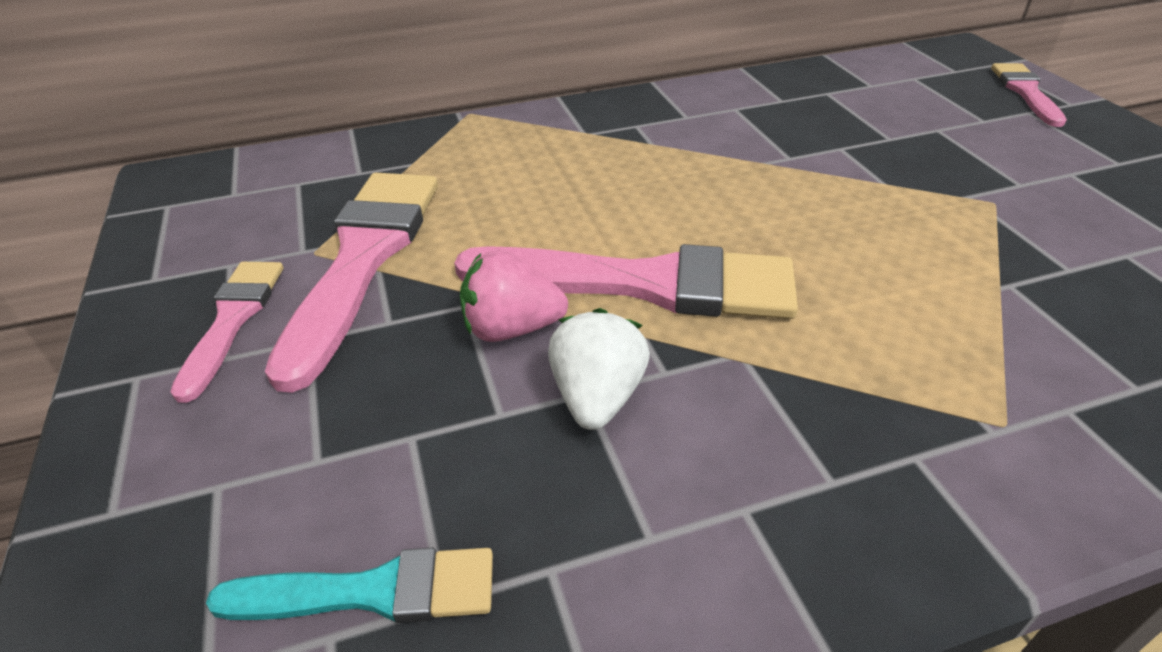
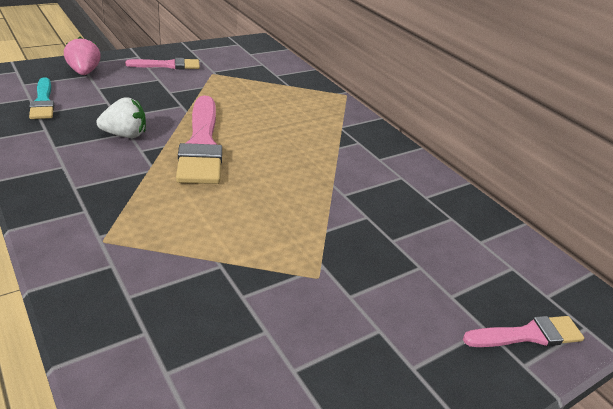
camera: 70 degrees right, 5 degrees down
(364, 258) = (209, 83): pink brush -> none
(511, 329) = (166, 115): pink strawberry -> pink strawberry (84, 72)

